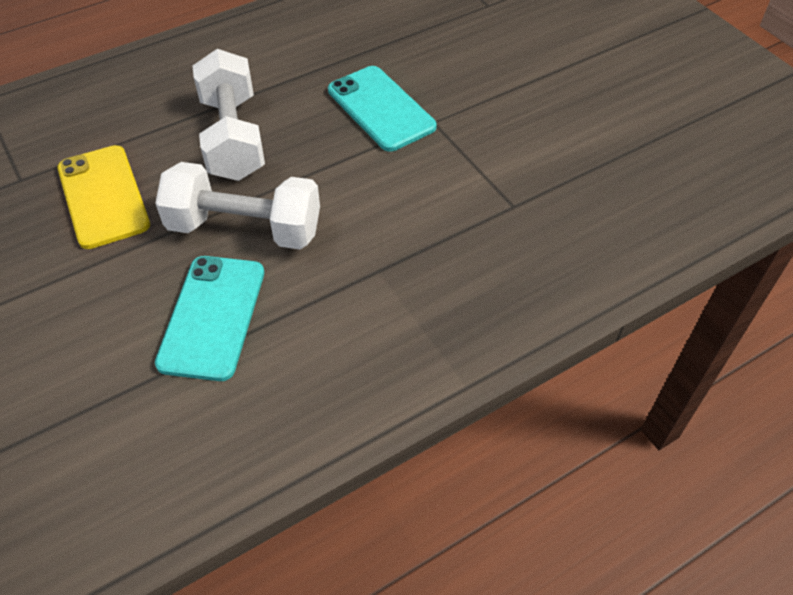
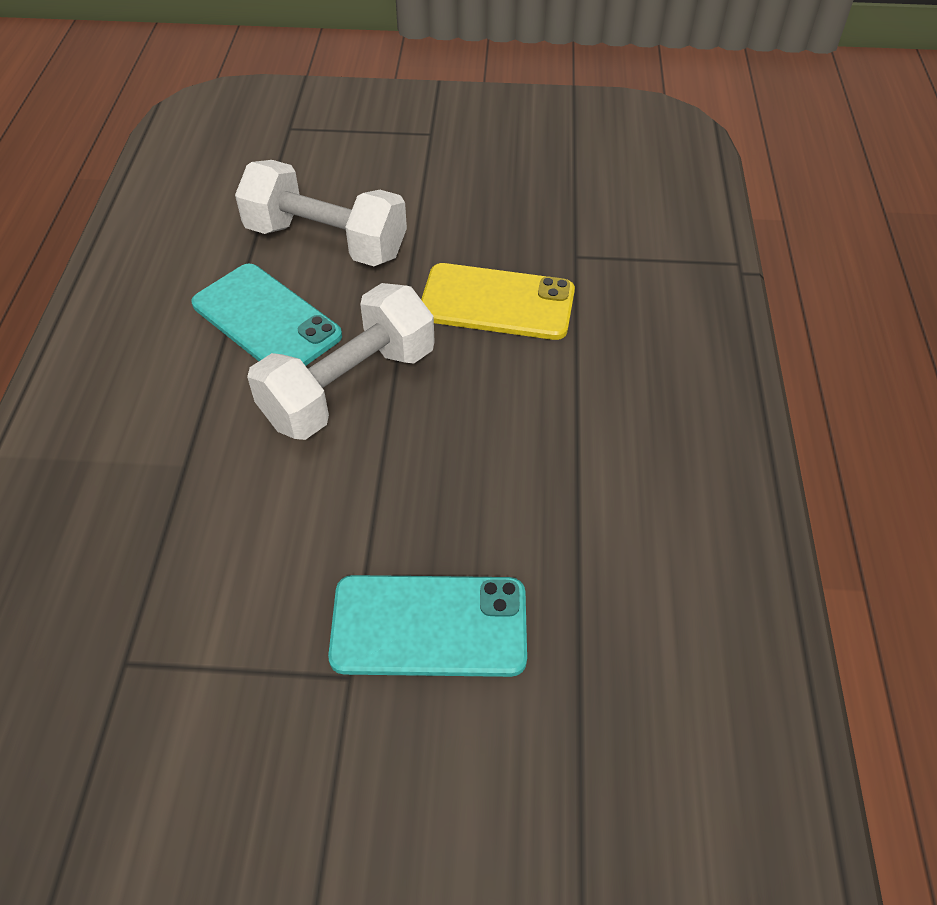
camera: 125 degrees right, 0 degrees up
(233, 138) = (502, 438): white dumbbell -> white dumbbell (326, 241)

